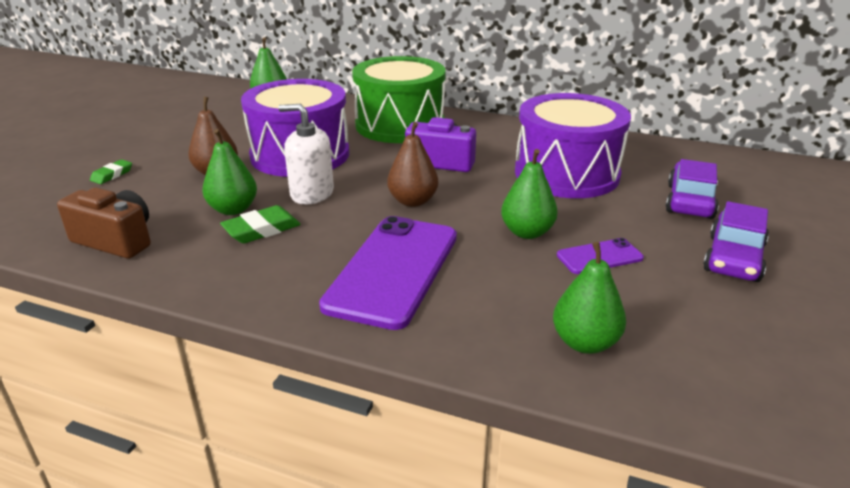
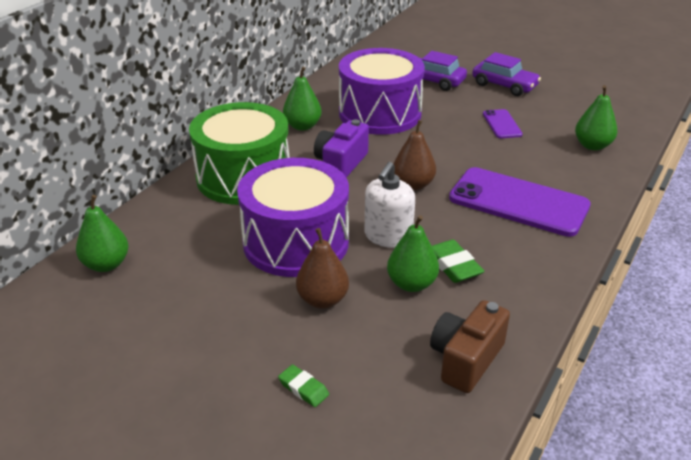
camera: 80 degrees left, 5 degrees up
(527, 232) = (469, 143): green pear -> green pear (302, 126)

